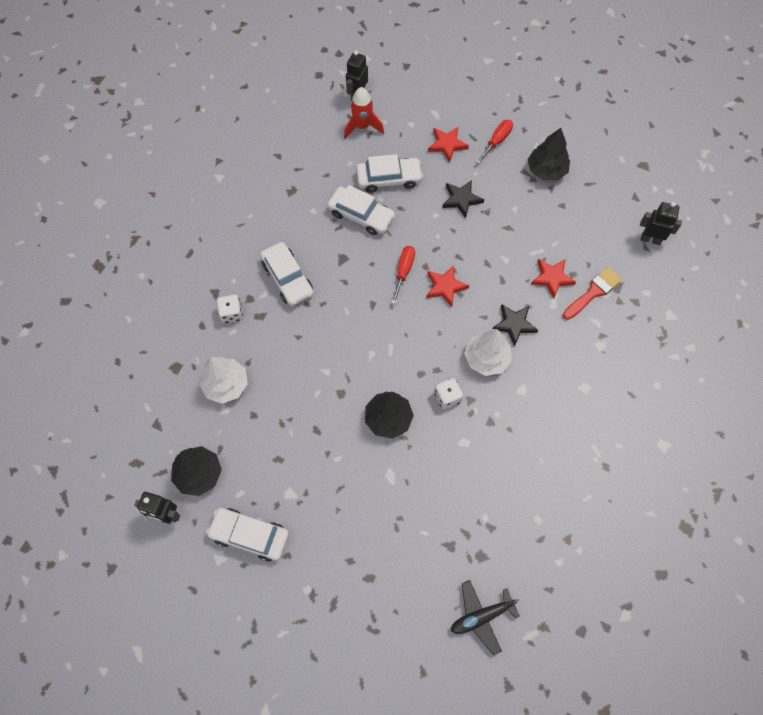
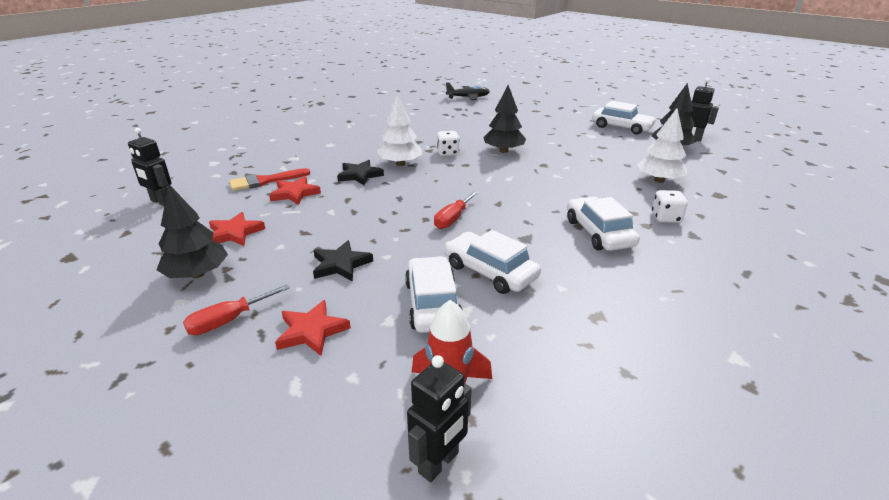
camera: 165 degrees left, 35 degrees down
(389, 179) = (433, 304): white car -> white car turned 75 degrees clockwise
(445, 287) = (412, 203): red star -> red star (235, 233)

